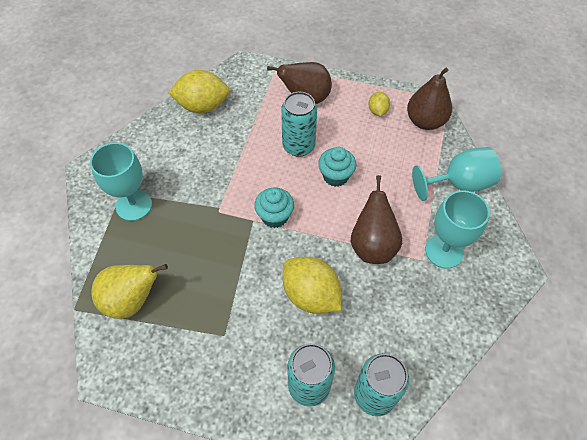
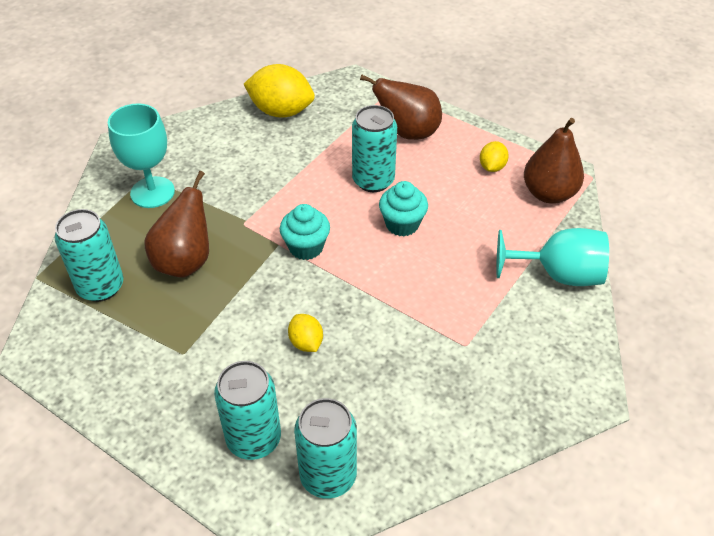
camera: 20 degrees right, 10 degrees down
(132, 300) = (101, 287): yellow pear -> turquoise can
(311, 295) = (306, 342): yellow lemon -> yellow lemon, size x0.51
(372, 245) = (410, 312): brown pear -> brown pear (185, 261)
(444, 251) = (499, 344): turquoise goblet -> none

